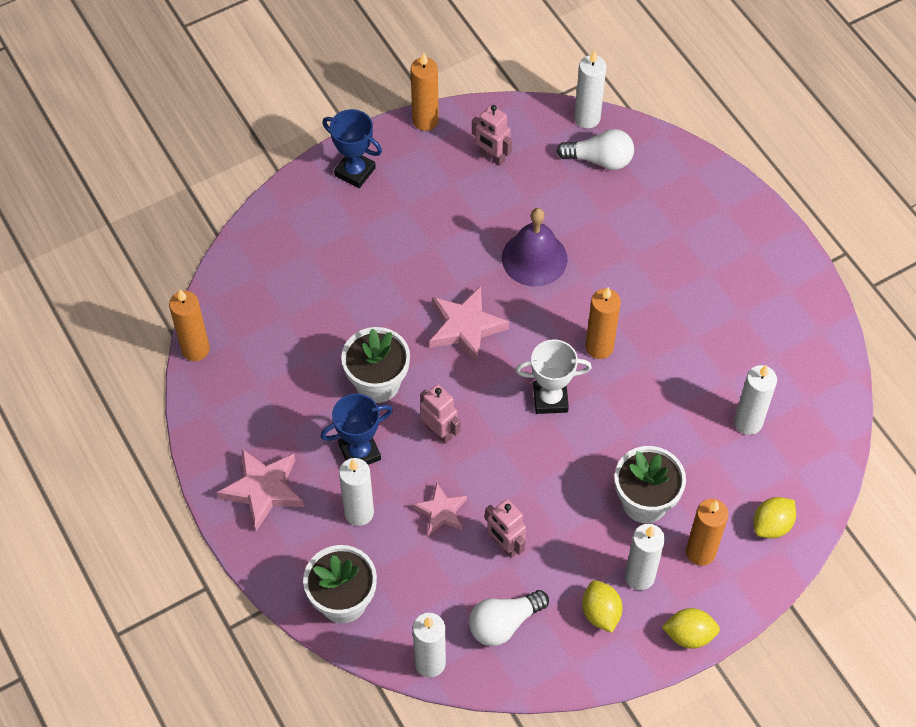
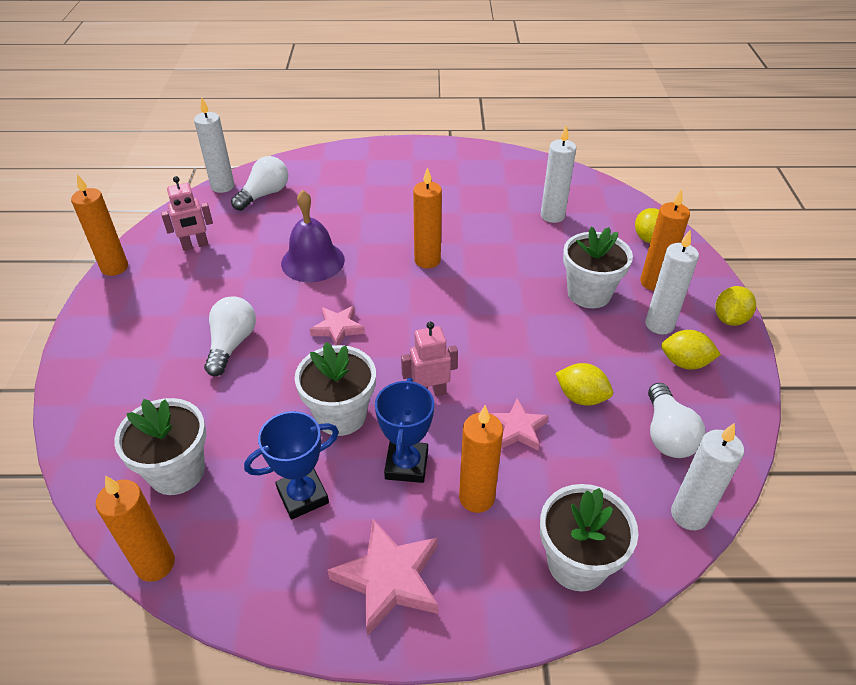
camera: 60 degrees left, 15 degrees down
(266, 312) = (177, 471): none -> white flower pot
(355, 172) = (106, 332): blue trophy -> blue trophy (303, 496)
(359, 512) = (476, 498): white candle -> orange candle
(399, 264) = (231, 344): none -> white light bulb
(465, 327) = (338, 328): pink star -> pink star, size x0.63
(505, 545) = (581, 397): pink robot -> yellow lemon
(550, 399) = (452, 306): white trophy -> none

